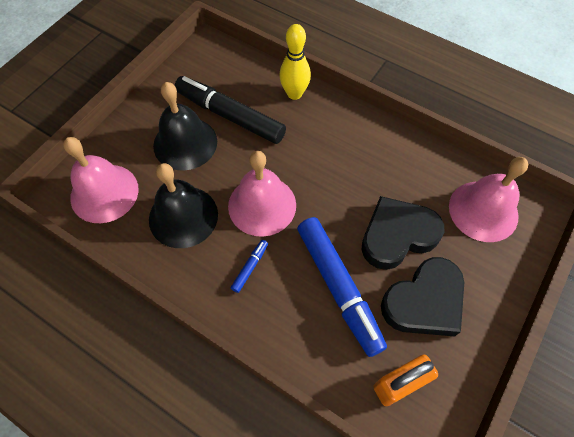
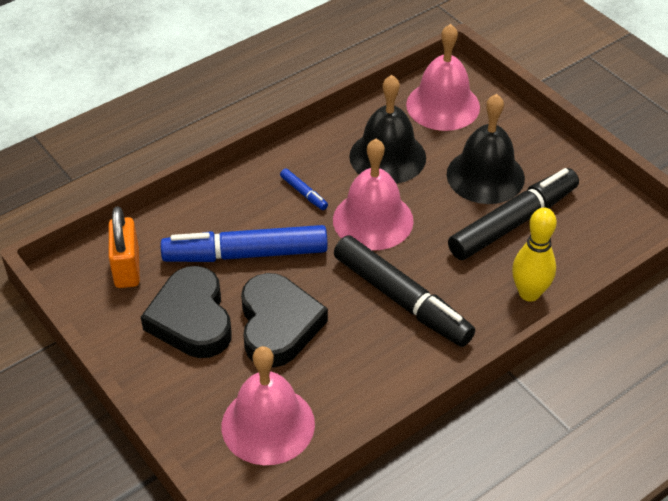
camera: 110 degrees right, 15 degrees down
(334, 163) = (402, 299): none -> black marker

